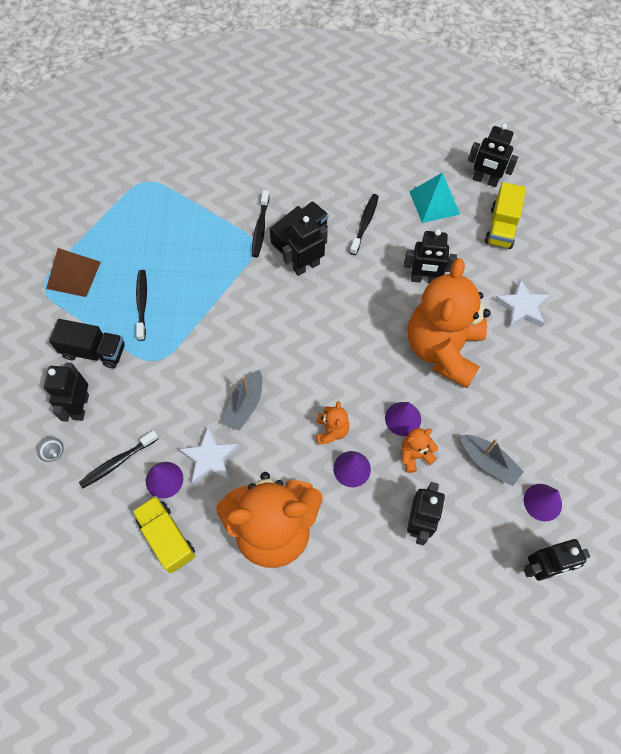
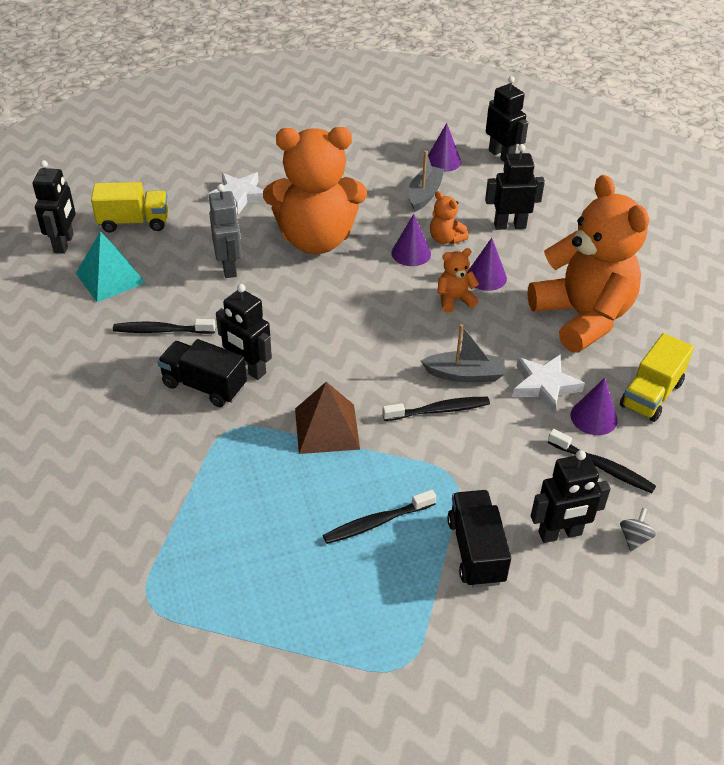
camera: 110 degrees left, 20 degrees down
(73, 275) = (365, 631): brown pyramid -> brown pyramid (327, 428)
(260, 228) = (200, 430): black toothbrush -> black toothbrush (439, 410)
(424, 279) = (229, 267): black robot -> grey robot

